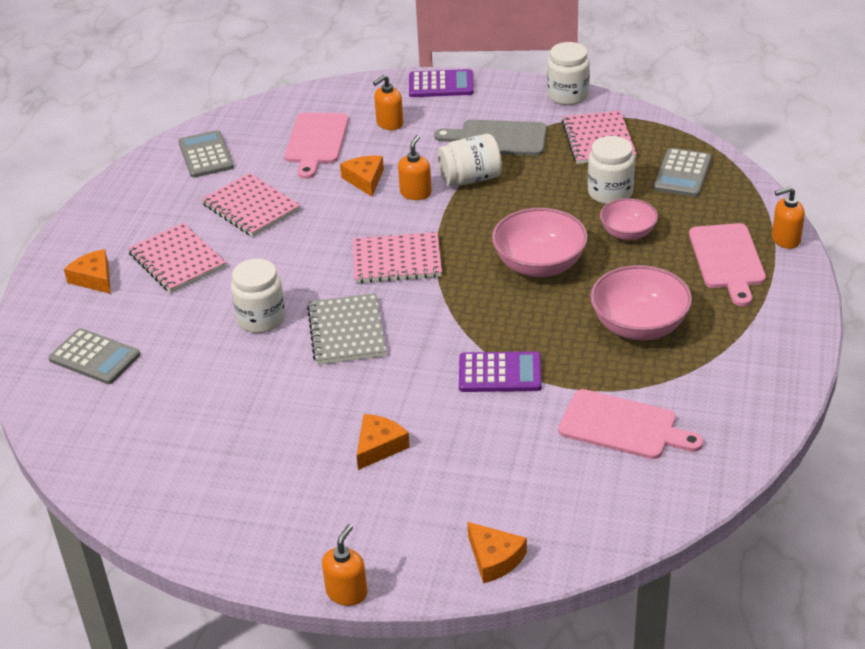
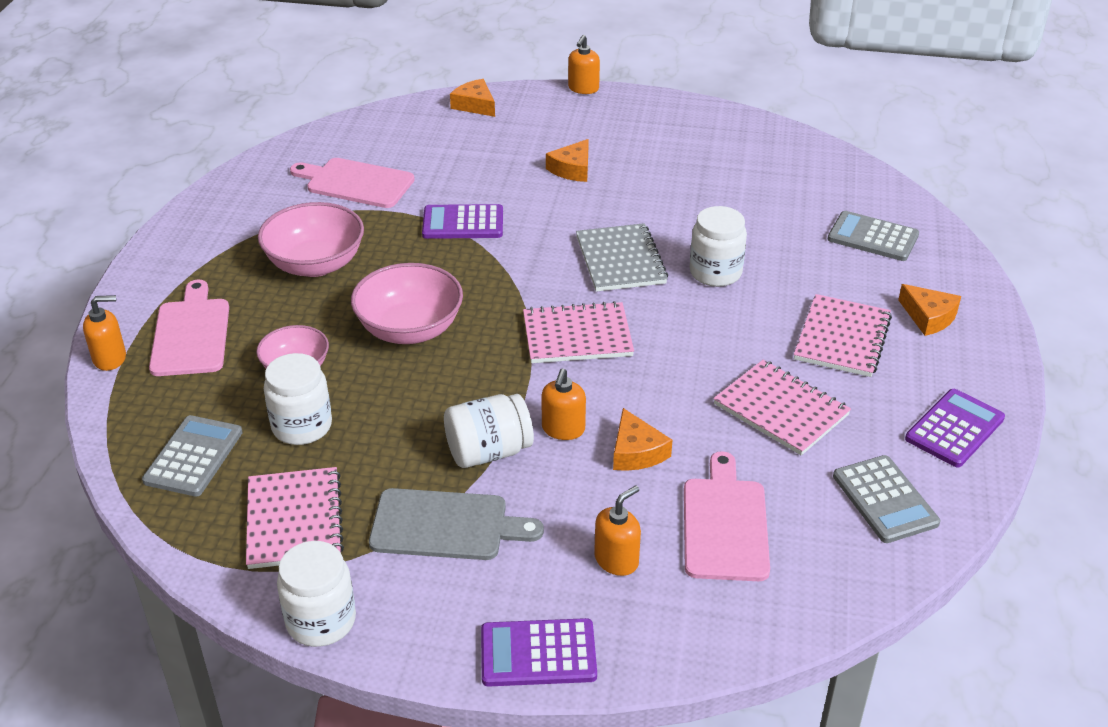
camera: 175 degrees right, 0 degrees up
(131, 196) = (954, 429): none -> purple calculator
(177, 260) = (842, 338): pink notebook -> pink notebook turned 60 degrees clockwise

